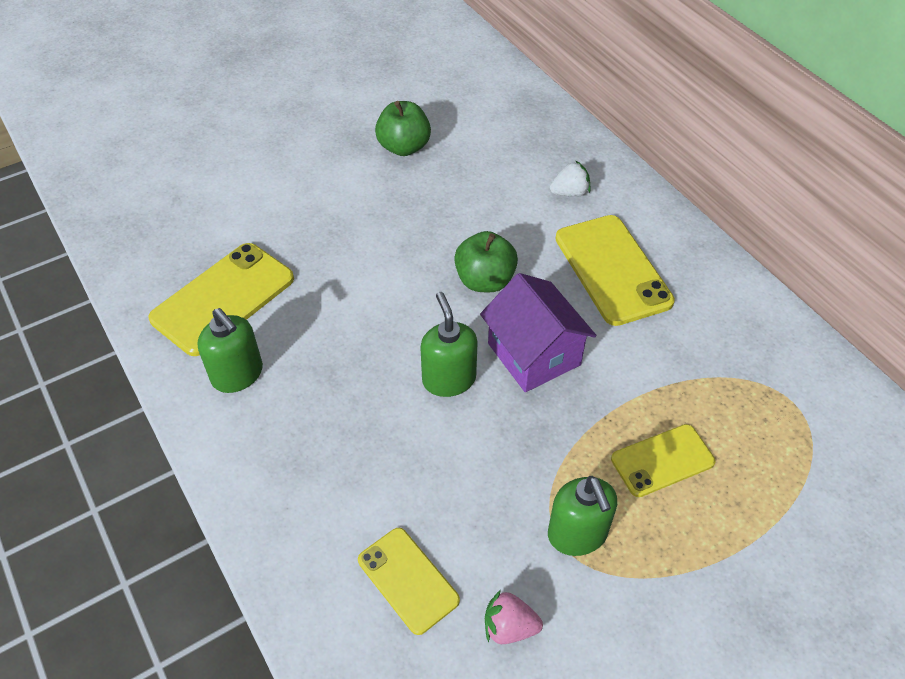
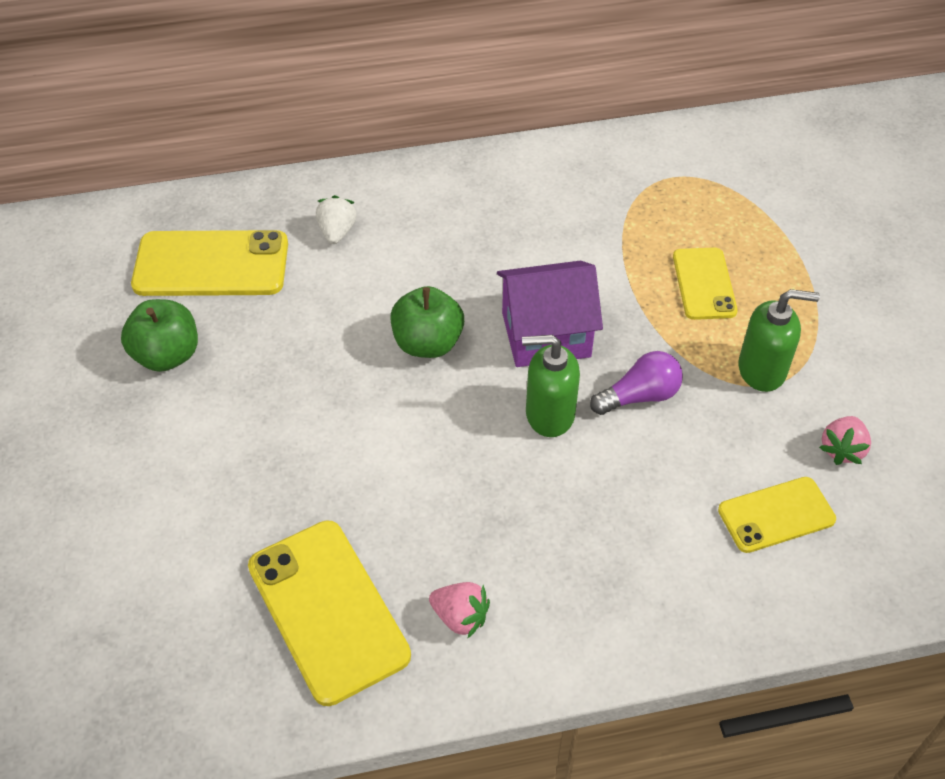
camera: 70 degrees left, 0 degrees up
(238, 375) = (460, 617): green soap dispenser -> pink strawberry
(498, 439) = (639, 396): none -> purple light bulb
(612, 269) = (464, 237): yellow phone -> yellow phone (211, 264)

